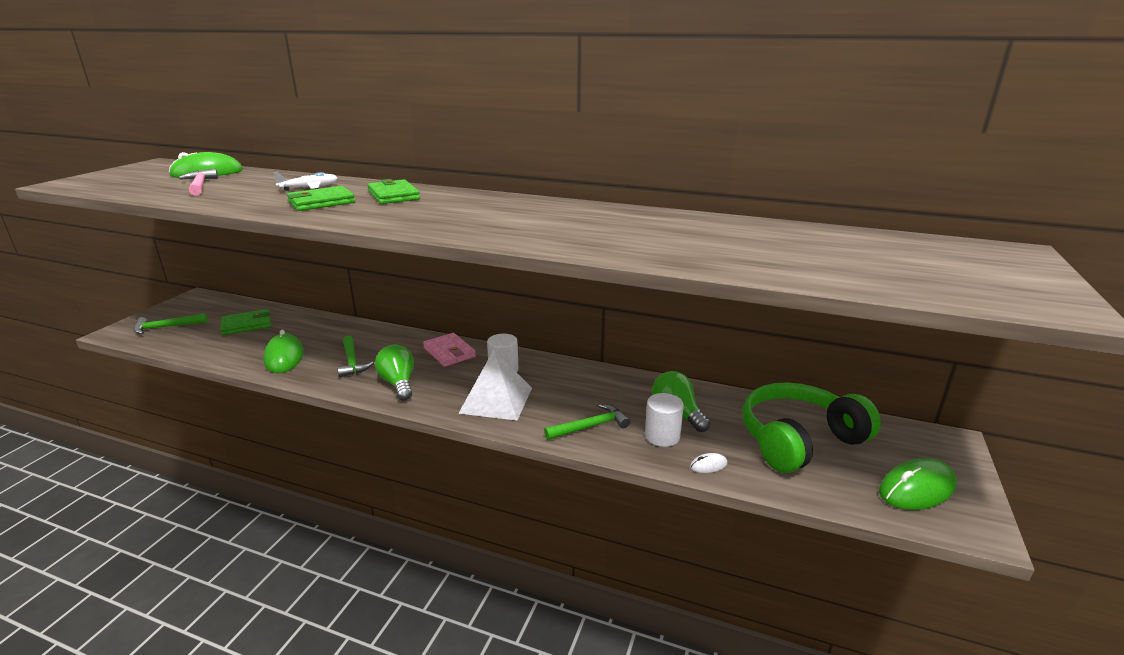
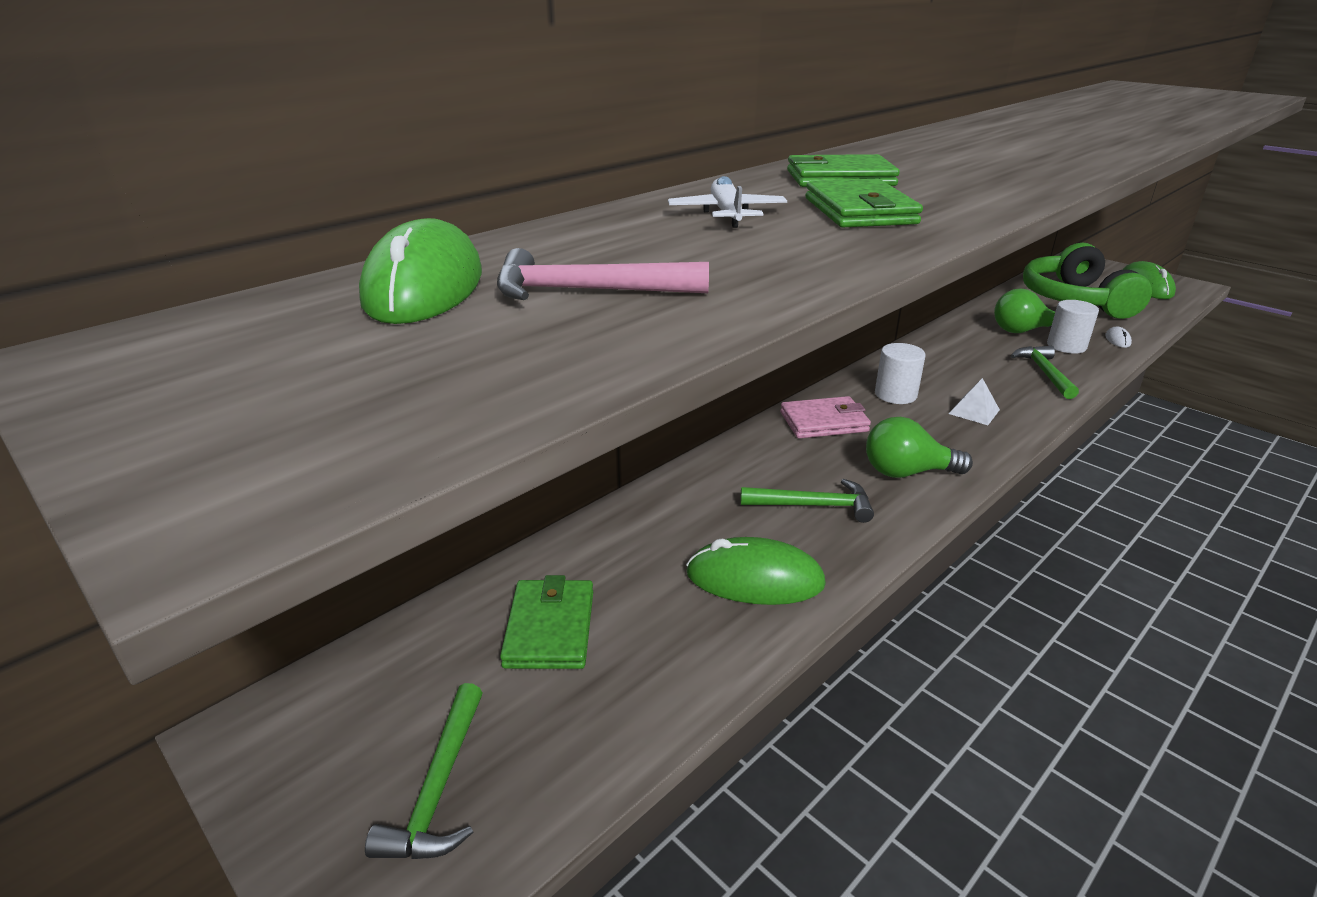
camera: 65 degrees left, 5 degrees up
(496, 400) = (974, 411): white pyramid -> white pyramid, size x0.49

